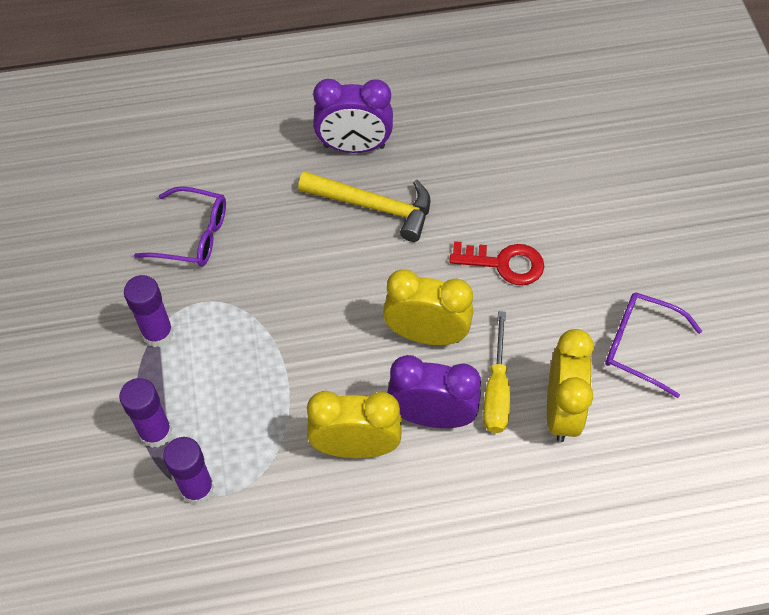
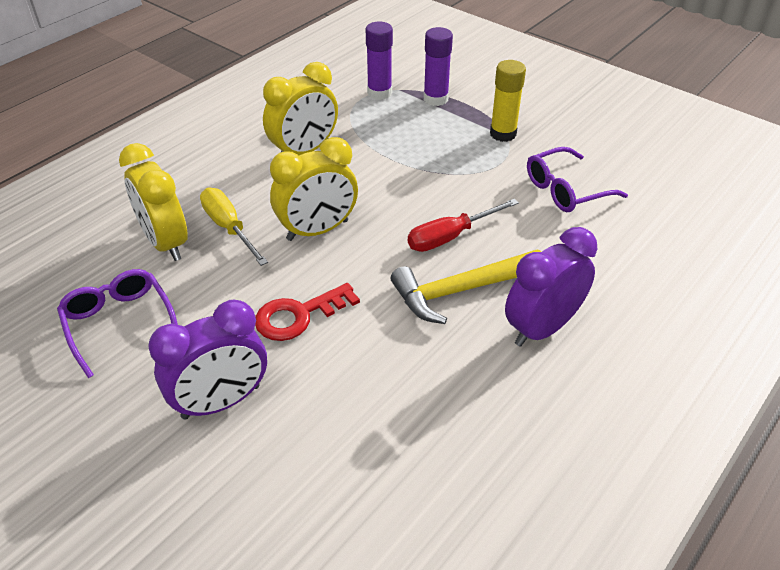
camera: 140 degrees right, 15 degrees down
(158, 333) = (503, 134): purple glue stick -> yellow glue stick
(331, 255) = (450, 237): none -> red screwdriver
(431, 416) = (266, 190): purple clock -> purple clock (221, 402)
(640, 346) = (119, 323): purple glasses -> purple glasses turned 105 degrees counterclockwise

